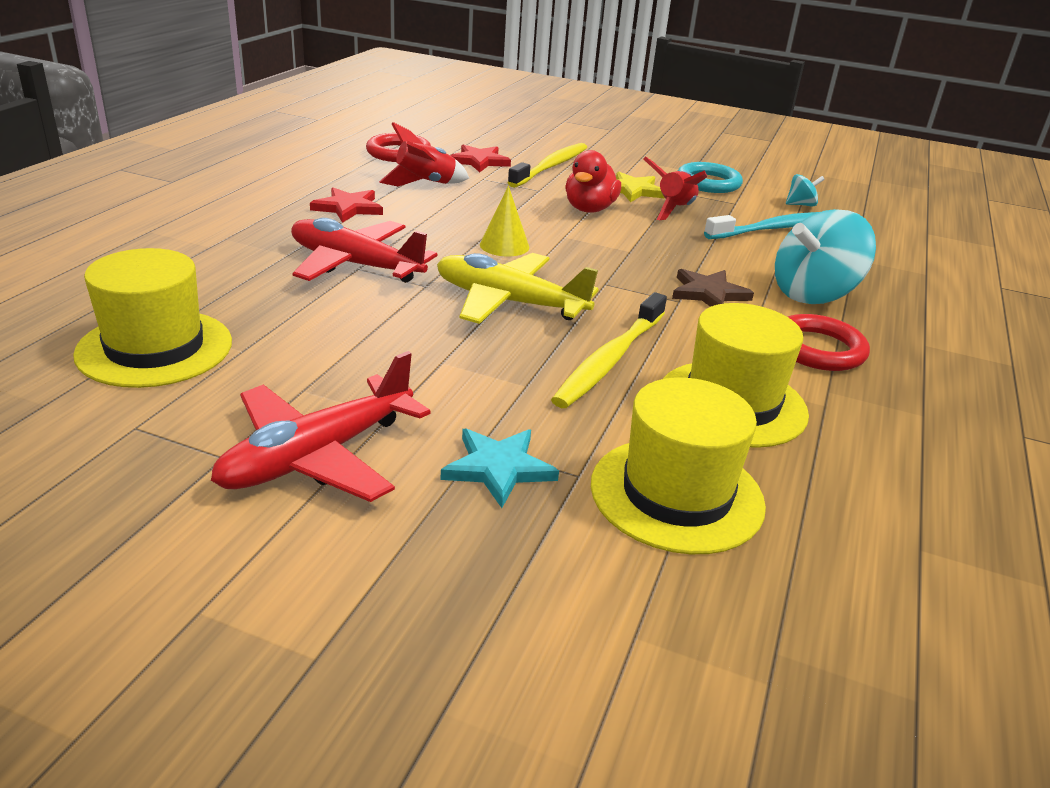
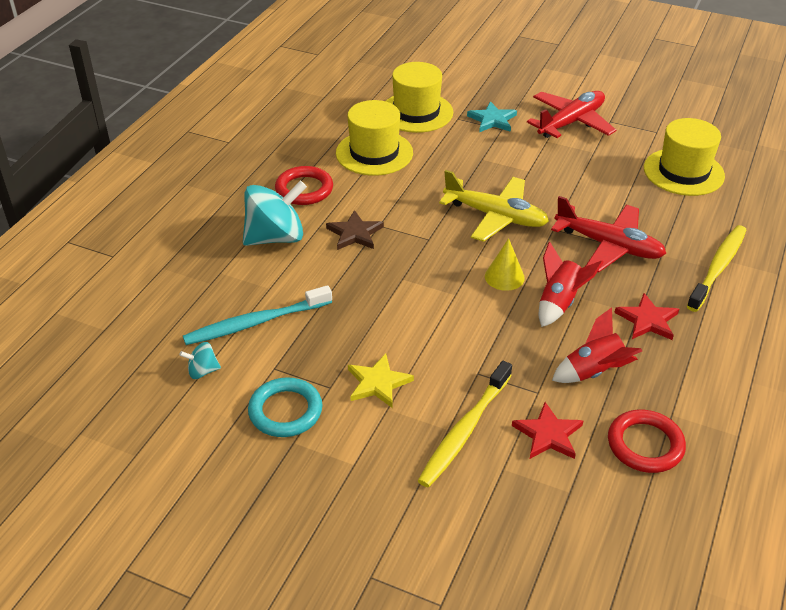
camera: 175 degrees left, 10 degrees up
(589, 209) = (429, 340): red duck -> none
(609, 360) = (435, 176): yellow toothbrush -> yellow toothbrush (718, 267)
(674, 210) = (344, 346): red rocket -> red rocket (559, 303)

